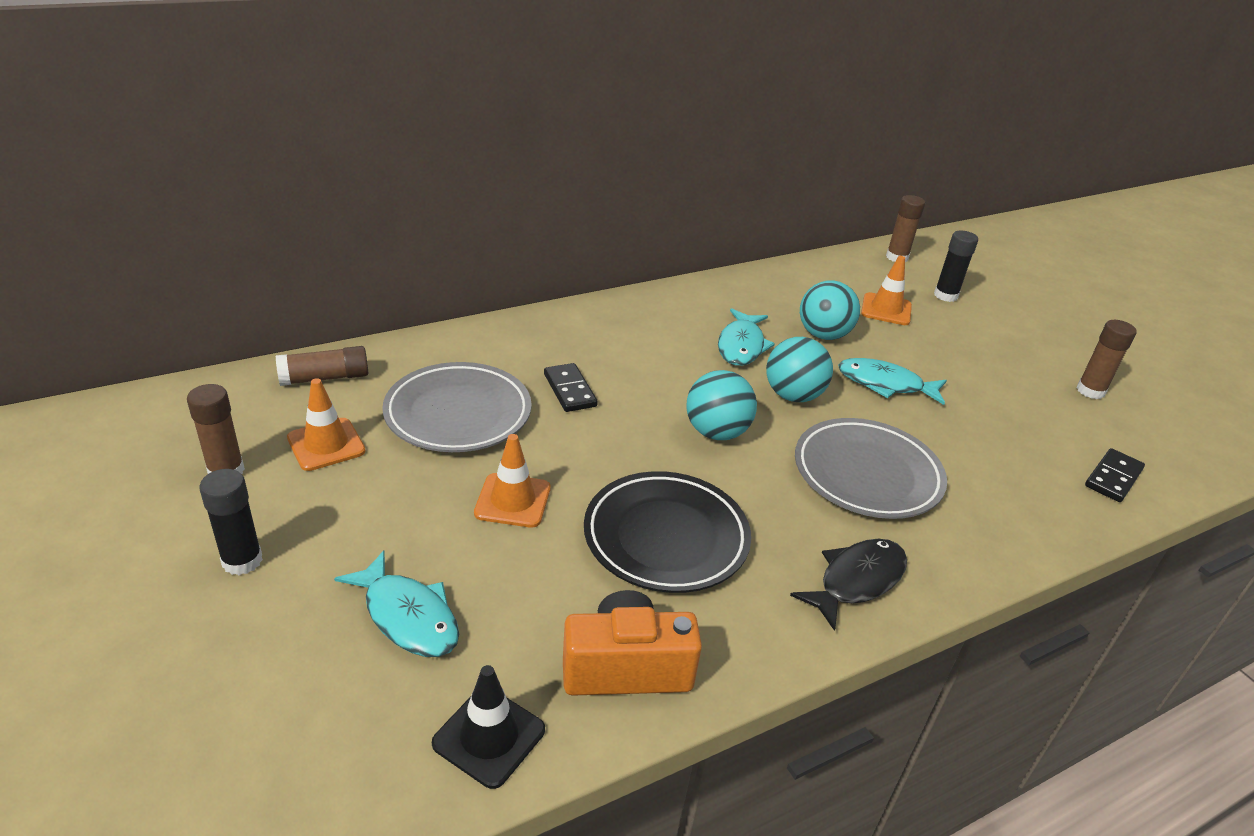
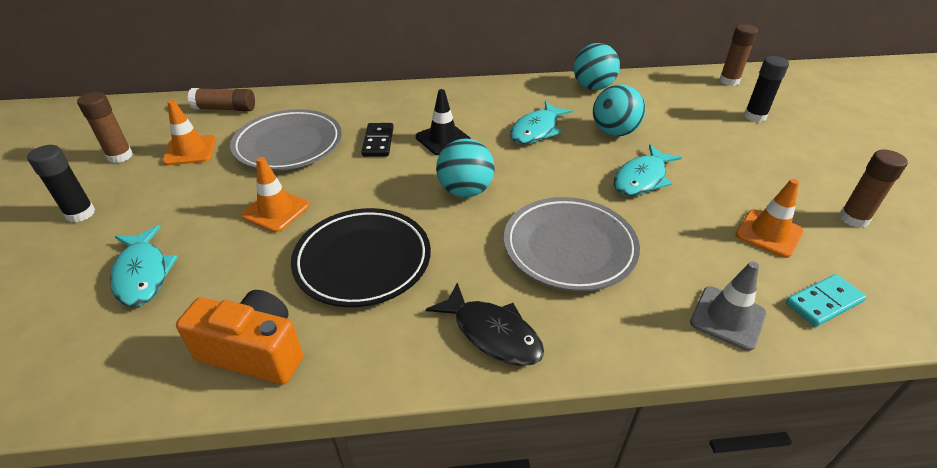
camera: 25 degrees right, 5 degrees up
(489, 736) = (121, 374): black traffic cone -> black traffic cone (443, 139)
(793, 396) = (551, 174): turquoise ball -> turquoise ball (593, 87)
(856, 581) = (492, 333): black fish -> black fish turned 60 degrees clockwise
(885, 384) = (642, 179): turquoise fish -> turquoise fish turned 90 degrees counterclockwise
(886, 309) = (687, 120): orange traffic cone -> orange traffic cone (768, 233)
(1048, 511) = (727, 318): none -> grey traffic cone
(1113, 478) = (824, 302): black domino -> turquoise domino

